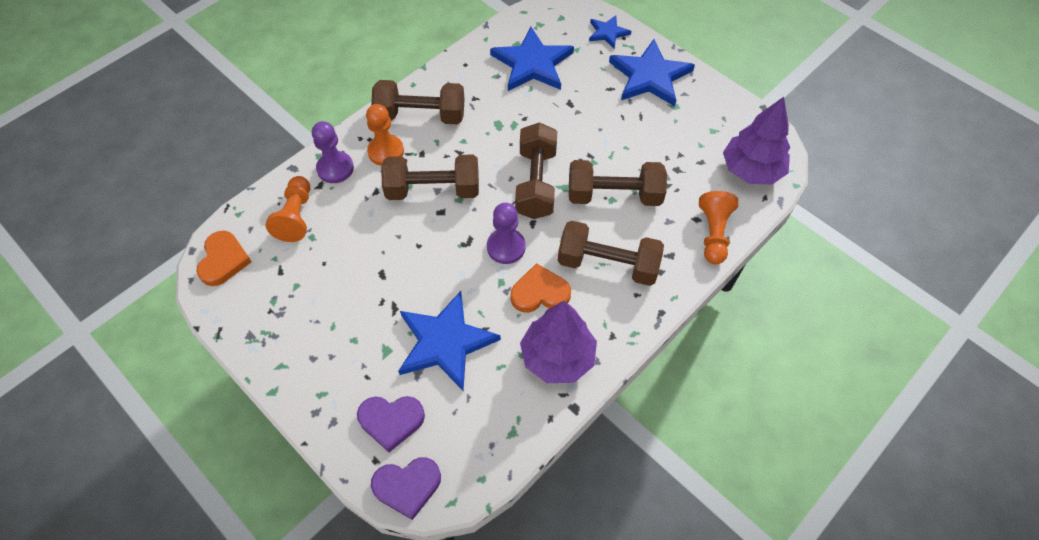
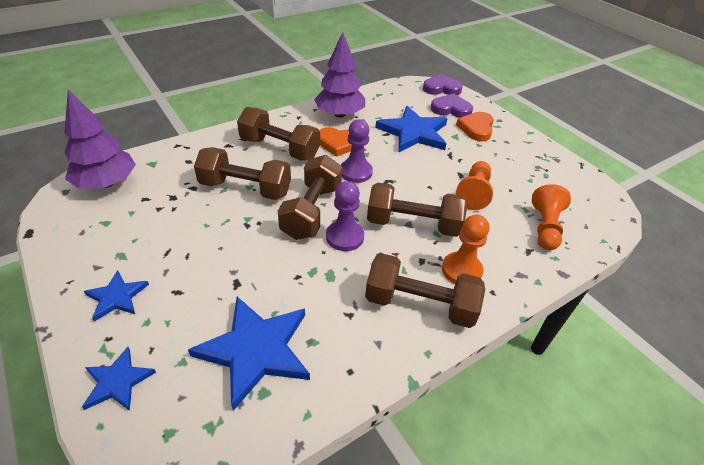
camera: 170 degrees left, 15 degrees down
(223, 260) = (599, 206): orange heart -> orange heart (476, 128)
(335, 168) = (515, 263): purple pawn -> purple pawn (344, 237)
(650, 76) = (117, 297): blue star -> blue star, size x0.53
(713, 234) = (183, 150): orange pawn -> orange pawn (474, 193)

